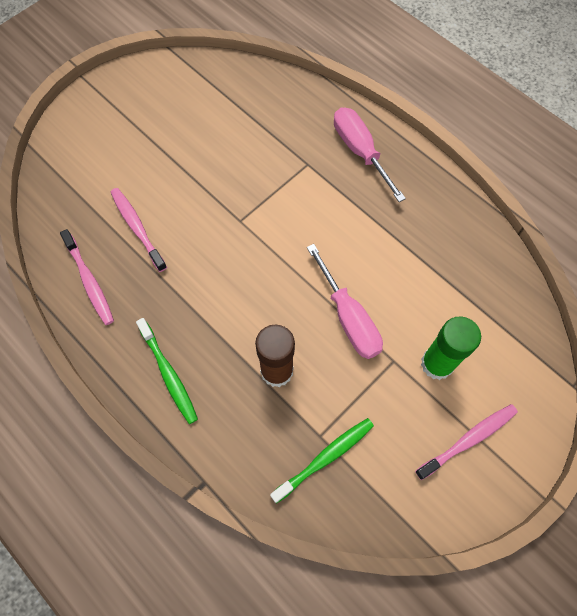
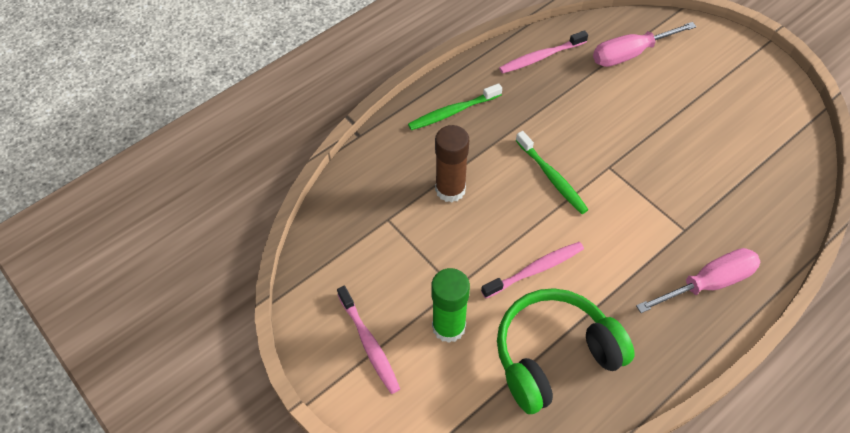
camera: 95 degrees right, 10 degrees down
(137, 228) = (596, 88): pink toothbrush -> pink toothbrush (535, 270)
(325, 458) = (367, 221): green toothbrush -> green toothbrush (552, 177)
(348, 317) = (501, 252): pink screwdriver -> pink screwdriver (630, 54)
(449, 272) = (554, 356): none -> green headphones

